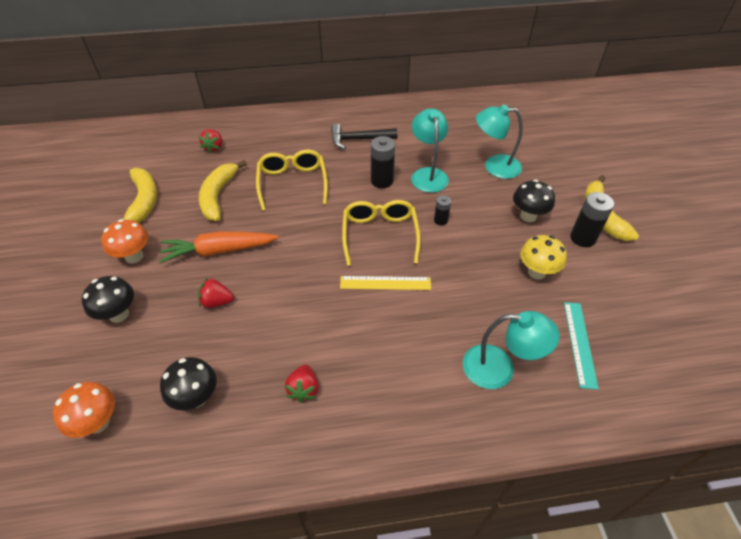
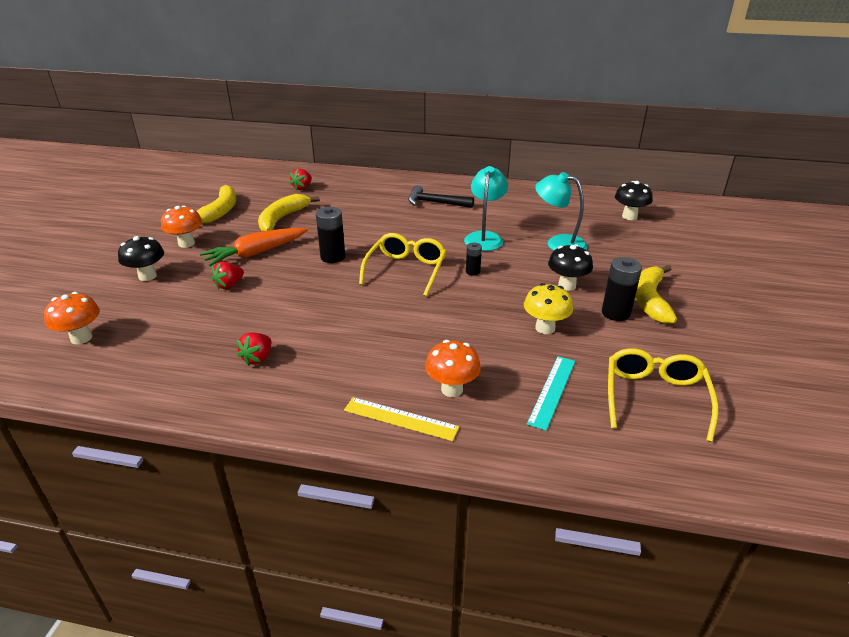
camera: 20 degrees right, 15 degrees down
(196, 397) = (166, 341): black mushroom -> black mushroom (629, 216)
(217, 302) = (229, 285): red strawberry -> red strawberry turned 75 degrees counterclockwise
(219, 251) = (256, 253): orange carrot -> orange carrot turned 45 degrees counterclockwise
(292, 183) = (352, 221): yellow glasses -> yellow glasses (655, 397)
(382, 181) = (436, 234): black battery -> black battery (333, 257)
(385, 283) = (386, 304): yellow ruler -> yellow ruler (400, 418)
(499, 368) = (452, 389): turquoise lamp -> orange mushroom

